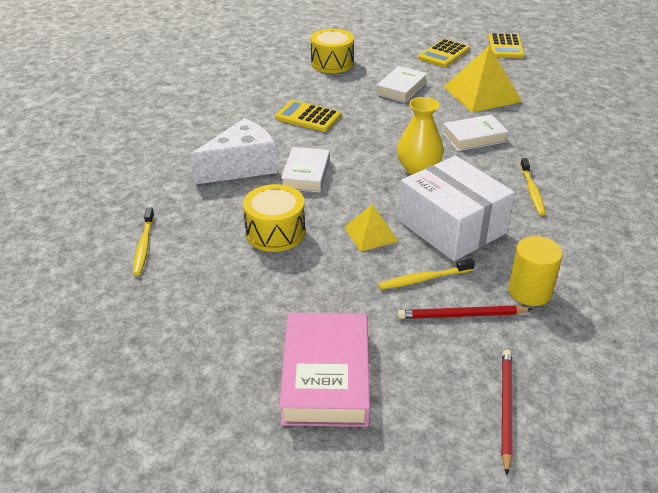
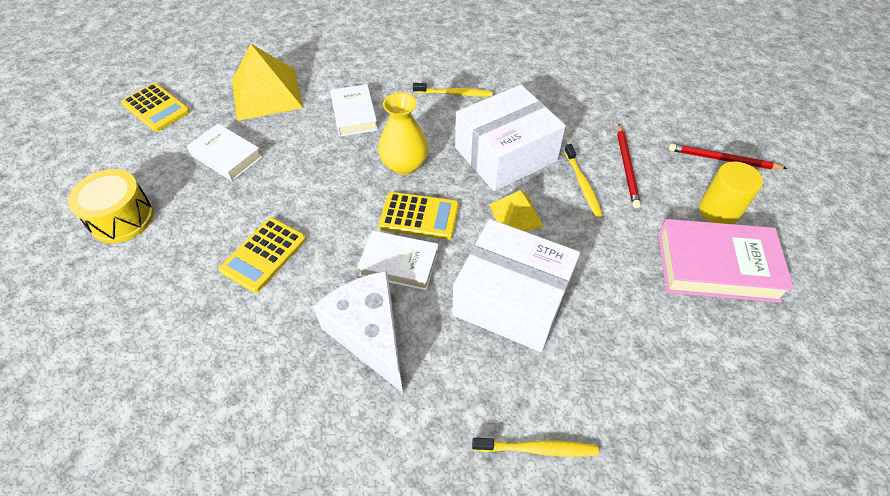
camera: 85 degrees left, 15 degrees up
(275, 232) = (512, 299): yellow drum -> white box
(505, 47) = (166, 57): yellow calculator -> yellow calculator (419, 216)
(529, 291) = (593, 122): yellow cylinder -> yellow cylinder (719, 211)

